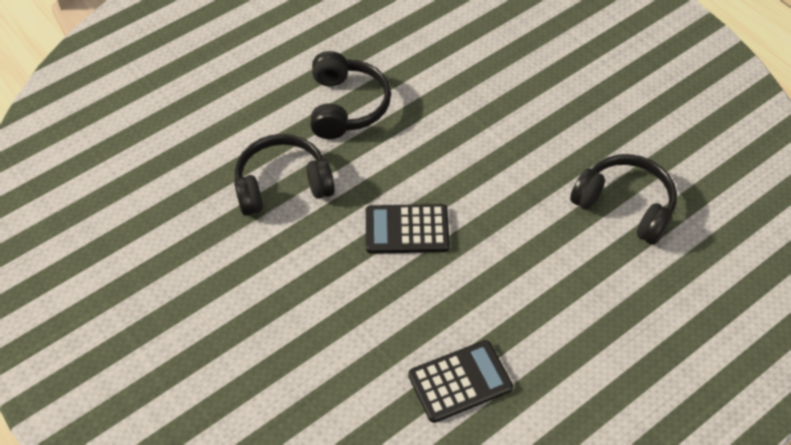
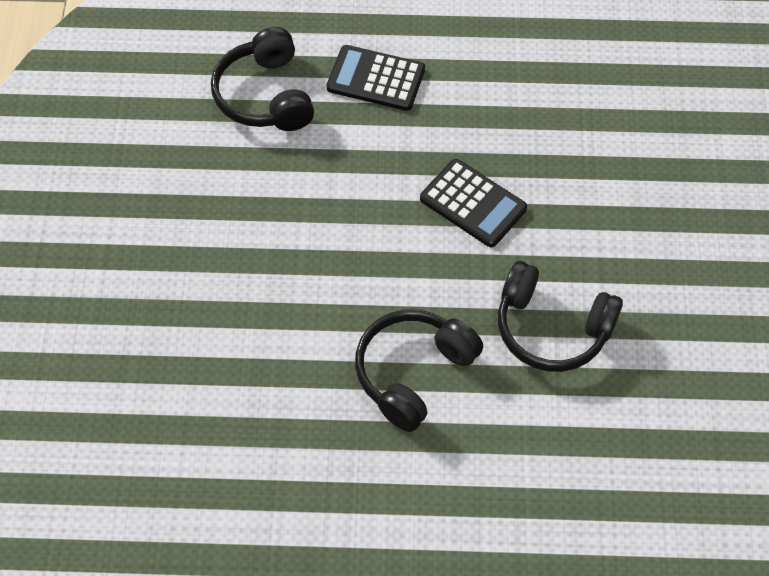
camera: 140 degrees left, 5 degrees up
(460, 382) = (542, 63): black calculator -> black calculator (376, 79)

